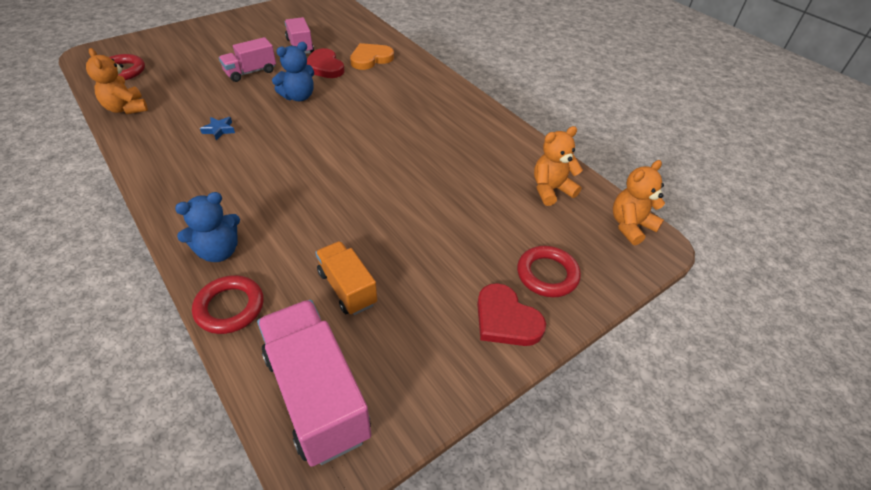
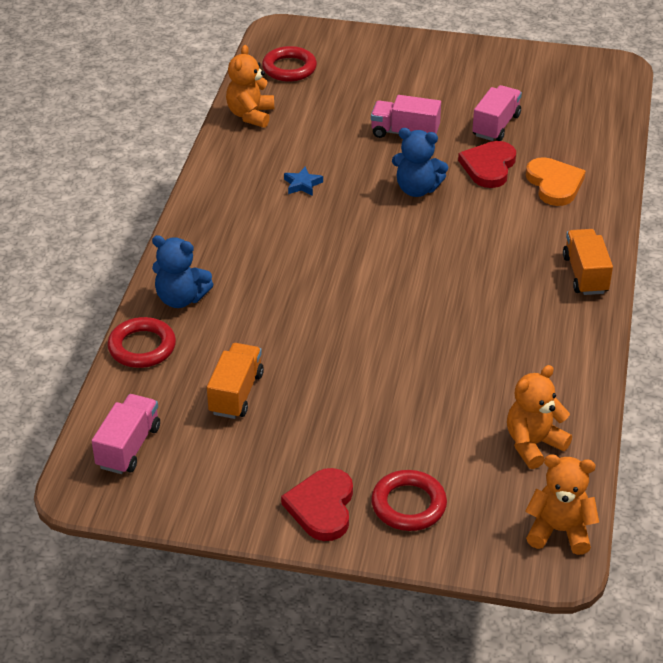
camera: 50 degrees right, 5 degrees down
(317, 395) = (128, 447): pink truck -> pink truck, size x0.59
(370, 59) = (554, 184): orange heart -> orange heart turned 60 degrees clockwise
(447, 92) = (585, 274): none -> orange truck
(551, 190) = (533, 444): orange teddy bear -> orange teddy bear turned 60 degrees counterclockwise

